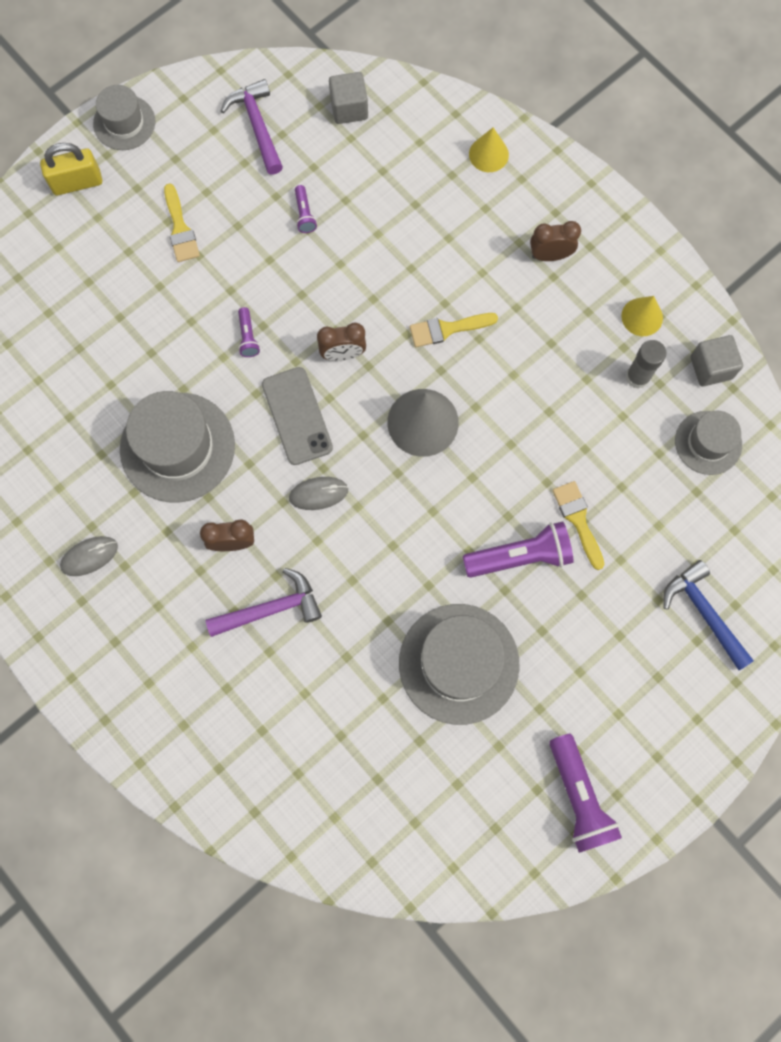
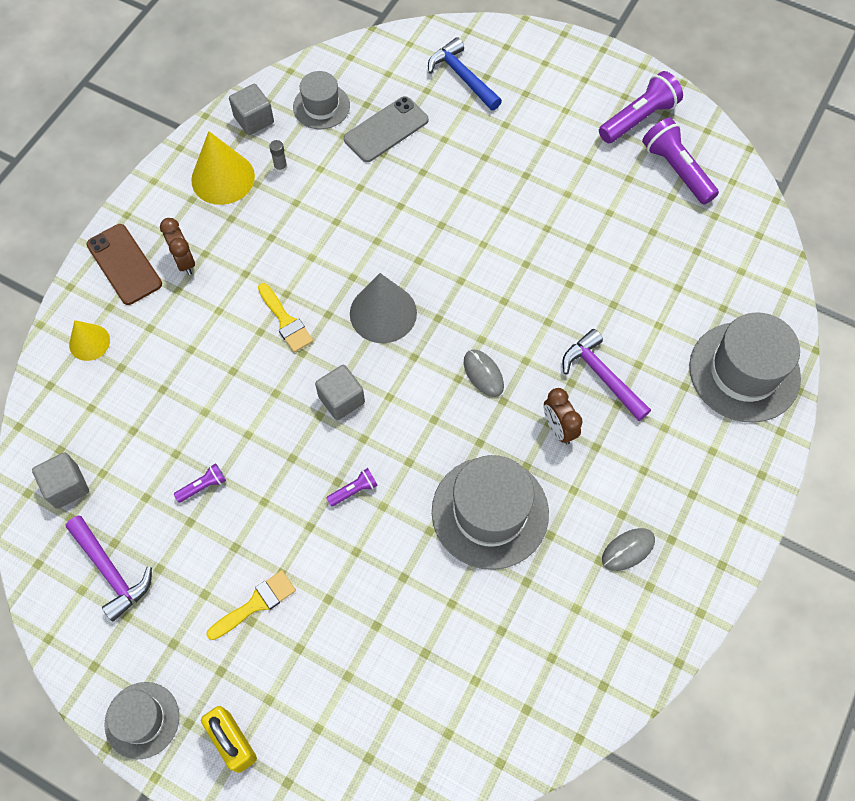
camera: 110 degrees left, 10 degrees down
(89, 556) = (628, 550): grey mouse -> grey mouse turned 75 degrees counterclockwise
(257, 126) = (110, 571): purple hammer -> purple hammer turned 90 degrees counterclockwise
(297, 416) = (417, 417): grey phone -> grey phone (386, 129)
(343, 354) = (341, 399): brown clock -> grey cube
(459, 663) = (579, 223): grey hat -> grey hat (744, 372)
(520, 556) = (472, 206): purple flashlight -> purple flashlight (676, 169)
(566, 202) = (124, 264): none -> brown phone
(578, 520) = (424, 175): yellow brush -> none
(637, 377) = (280, 167): grey glue stick -> grey glue stick, size x0.60
(642, 317) = (223, 178): yellow cone -> yellow cone, size x1.68
(704, 613) = (462, 77): blue hammer -> blue hammer turned 105 degrees clockwise

